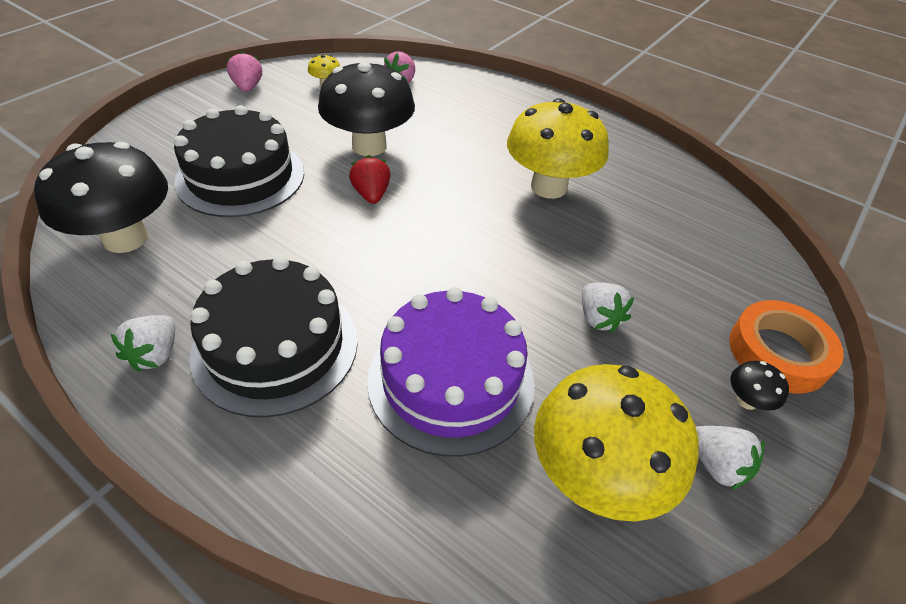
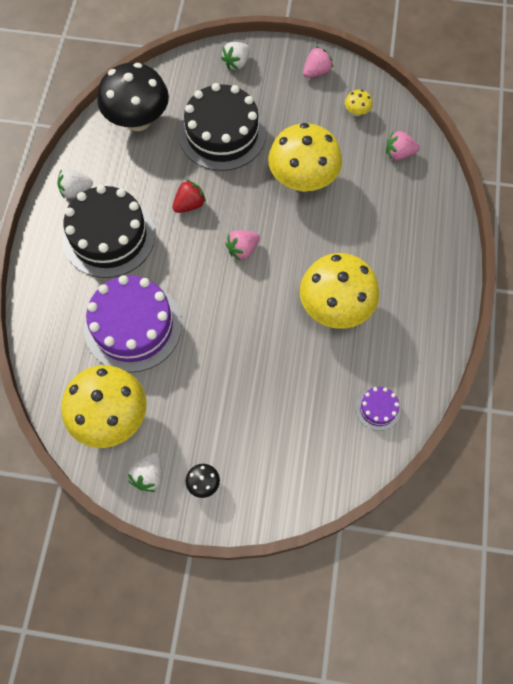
camera: 65 degrees right, 20 degrees up
(369, 146) = (303, 180): black mushroom -> yellow mushroom
(371, 194) = (253, 210): red strawberry -> red strawberry (189, 205)
(418, 224) = (242, 250): none -> pink strawberry
(599, 318) = (223, 383): white strawberry -> white strawberry (236, 63)
(690, 207) = (378, 409): none -> purple cake
(778, 352) = (255, 496): orange tape -> none

